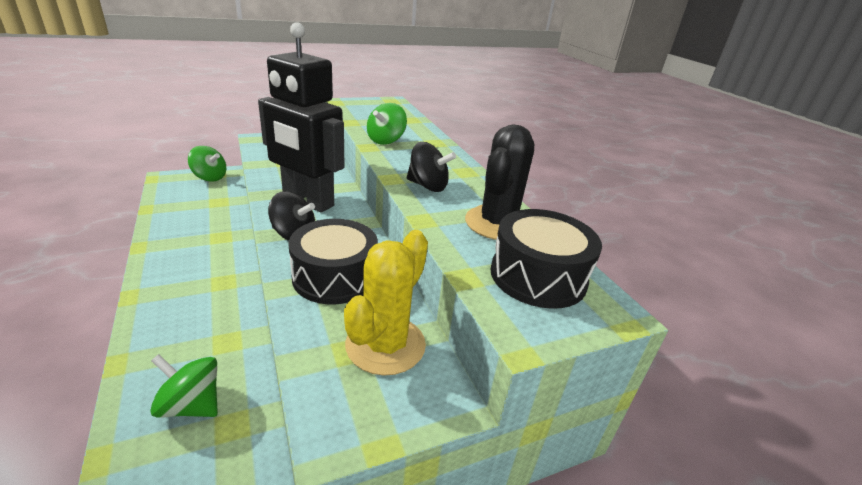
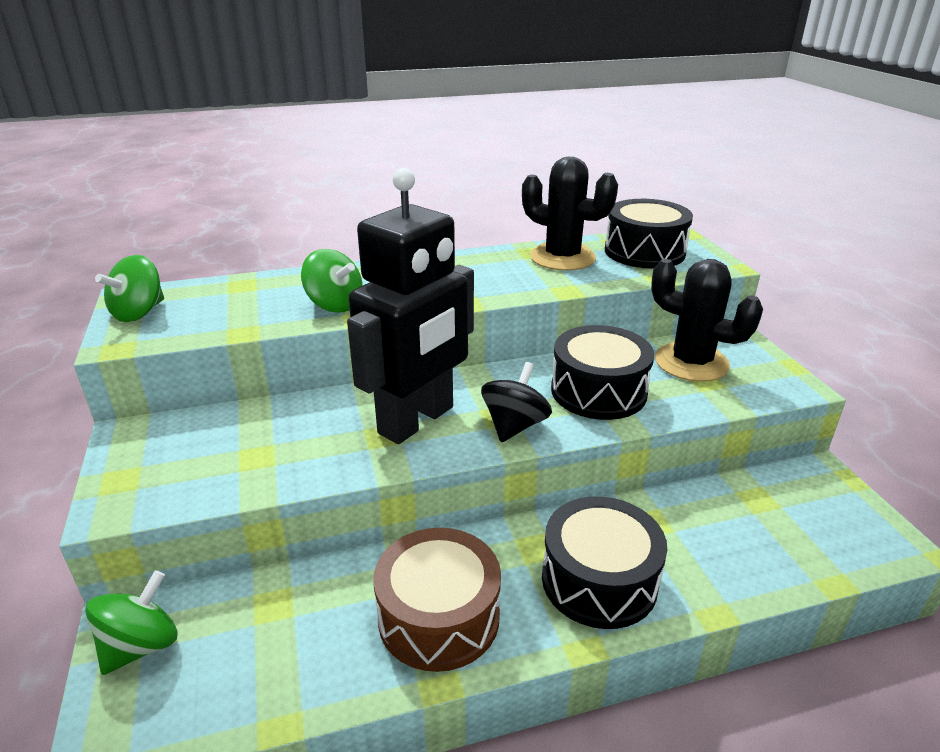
camera: 80 degrees left, 0 degrees up
(180, 307) = (599, 580): none -> black drum
(184, 246) = (439, 617): none -> brown drum
(191, 405) = (748, 531): green spinning top -> green spinning top (139, 313)
(385, 345) = (691, 362): yellow cactus -> black cactus
(427, 186) = (486, 284): black spinning top -> none

